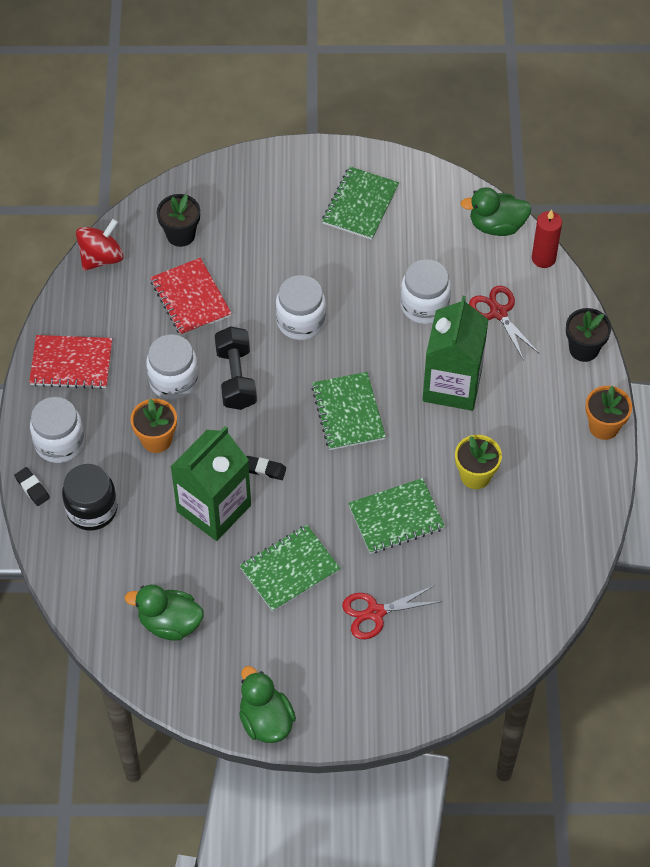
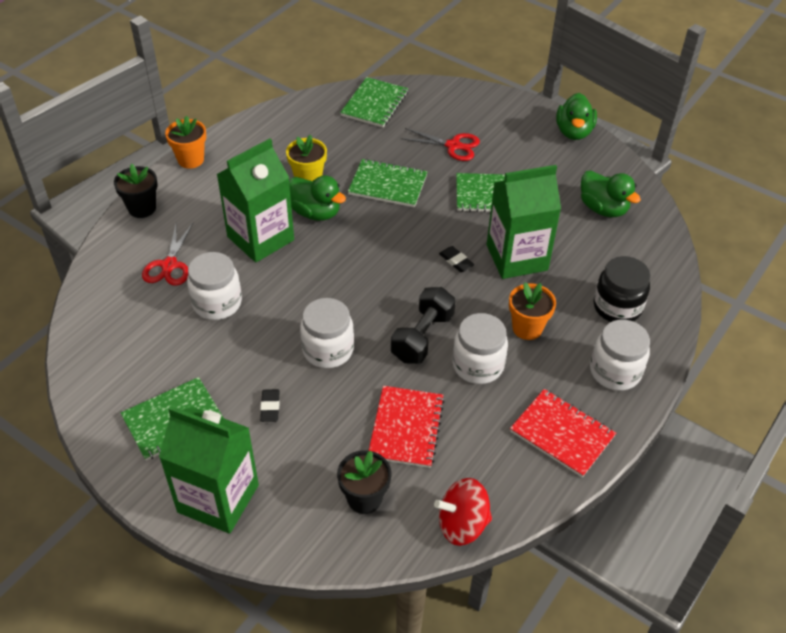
camera: 145 degrees left, 10 degrees down
(32, 488) = (660, 349): black eraser -> black eraser (270, 407)
(278, 178) = (218, 498): none -> green carton
(348, 412) = (356, 263): green notebook -> green notebook (375, 104)
(496, 225) = (88, 329): green duck -> green duck (316, 212)
(543, 258) = (87, 283): red candle -> none

